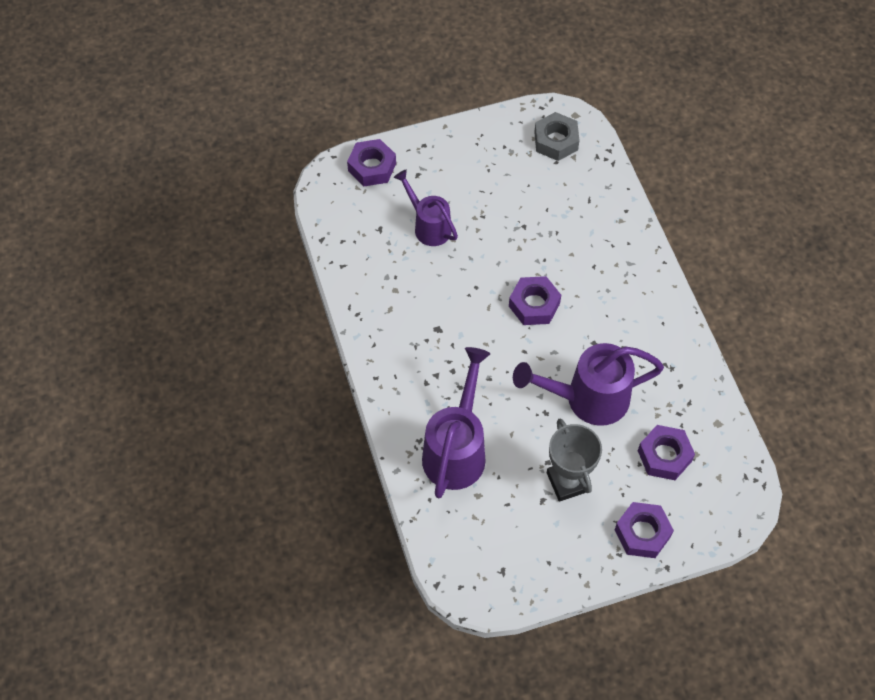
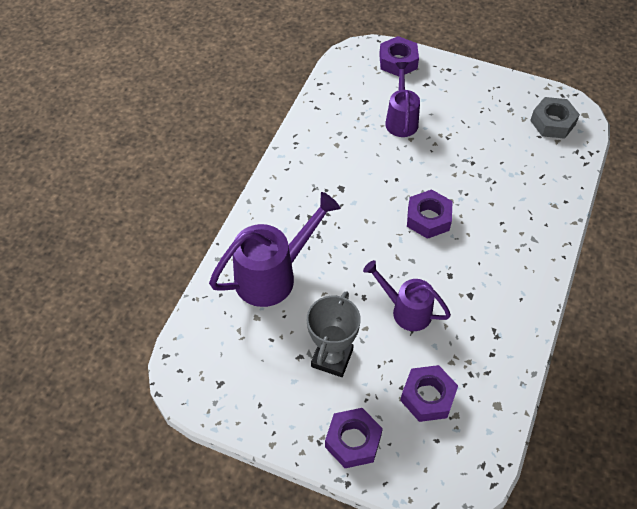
camera: 40 degrees right, 5 degrees down
(588, 399) = (406, 310): purple watering can -> purple watering can, size x0.64

